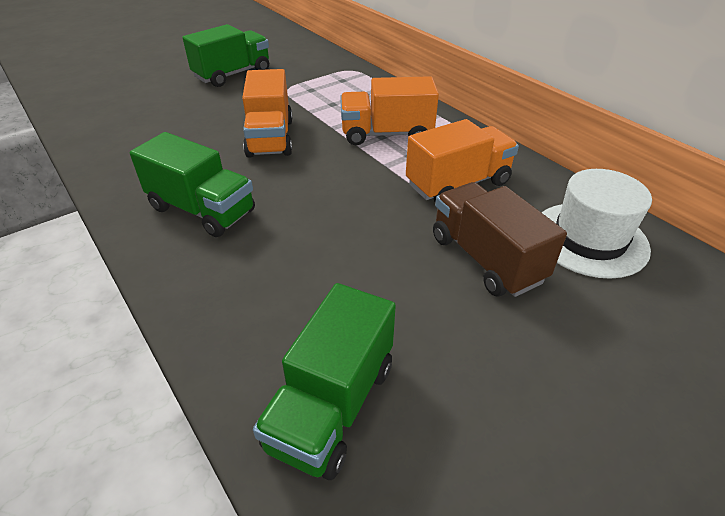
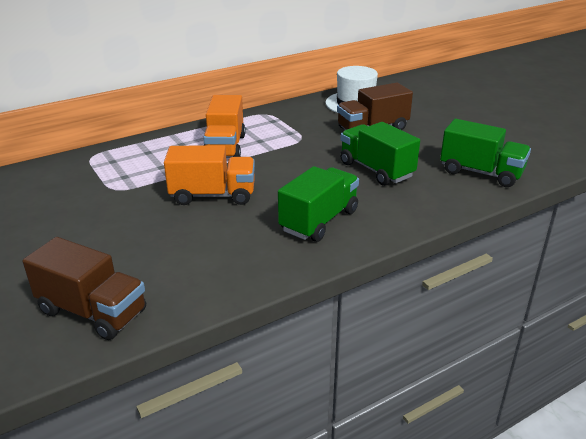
camera: 85 degrees left, 10 degrees down
(101, 108) = (93, 311): none -> brown truck
(232, 74) = (52, 222): green truck -> green truck (376, 170)
(458, 184) = (299, 129): orange truck -> none

